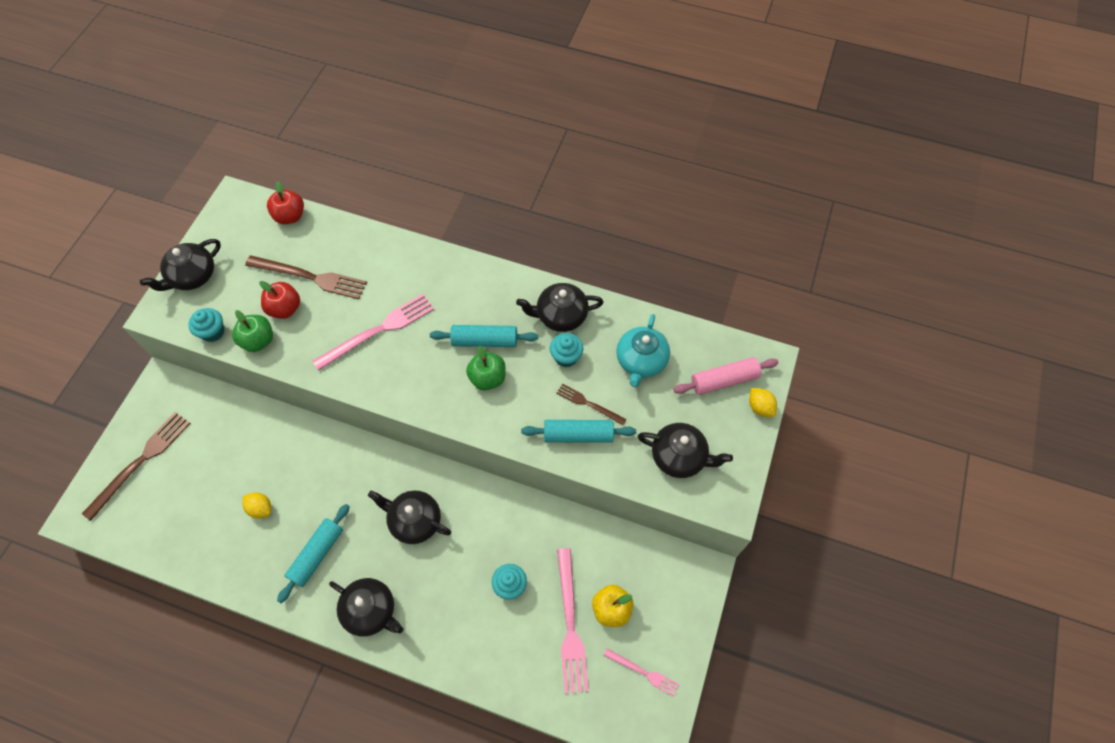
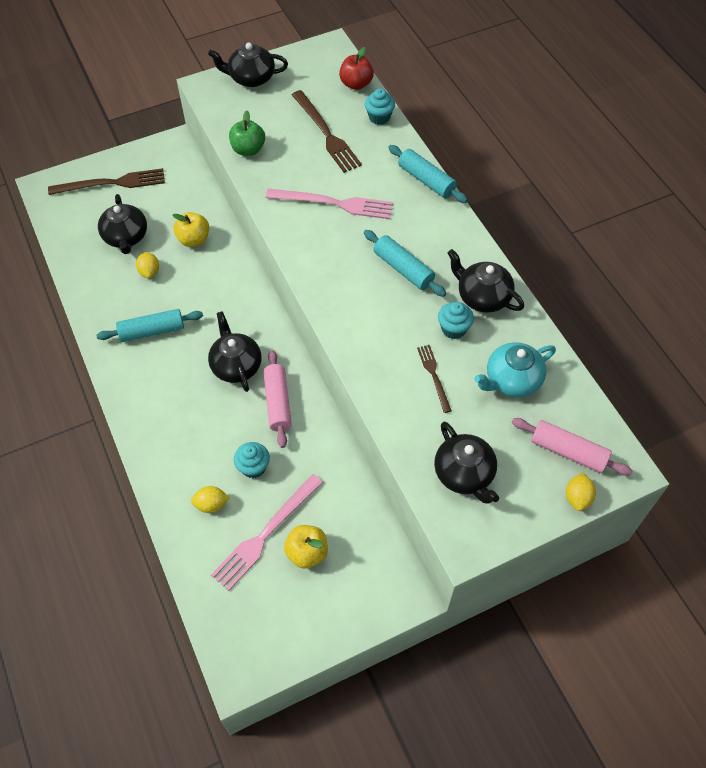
camera: 45 degrees right, 5 degrees down
(213, 332) = (226, 122): turquoise cupcake -> turquoise cupcake (379, 117)
(269, 450) = (194, 239): none -> yellow apple
(285, 308) = (287, 142): red apple -> none
(371, 611) = (146, 397): black teapot -> black teapot (126, 237)
(476, 520) = (277, 402): none -> pink rolling pin
(488, 378) = (377, 296): green apple -> none
(509, 642) = (211, 504): none -> yellow lemon
(578, 435) = (401, 390): turquoise rolling pin -> turquoise rolling pin (426, 180)
(643, 672) = (281, 619): pink fork -> none

